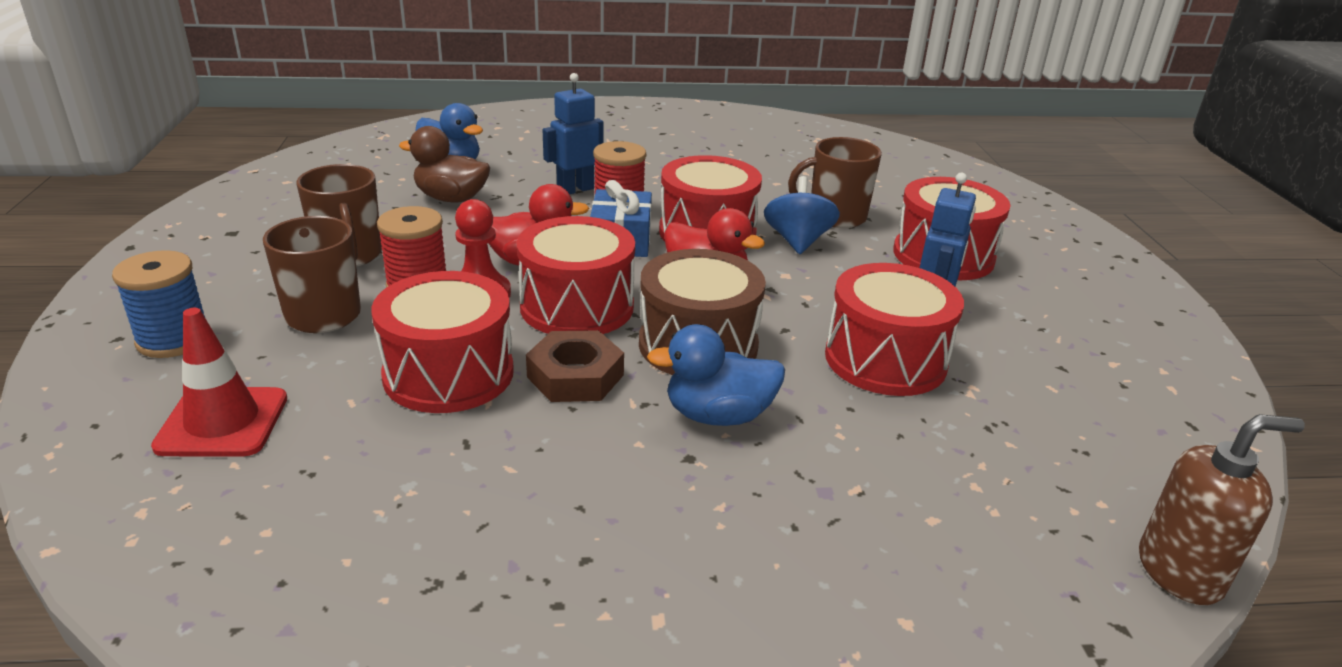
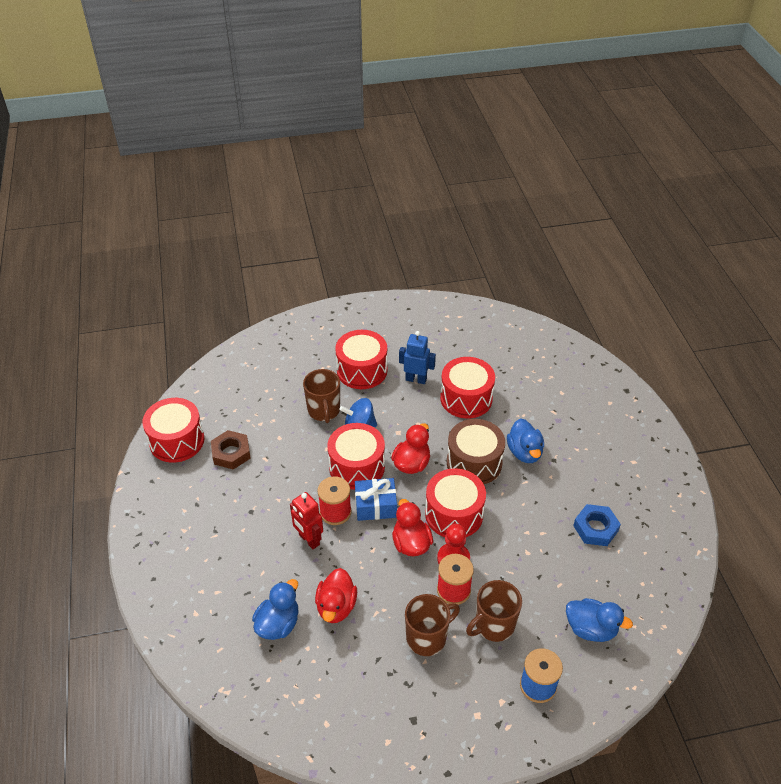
camera: 95 degrees left, 15 degrees up
(222, 422) = (591, 629): red traffic cone -> blue duck
(448, 373) = (527, 553): red drum -> red drum (177, 441)
(451, 198) = (336, 607): brown duck -> red duck
(462, 485) = (595, 528): none -> blue nut
(575, 189) = (309, 540): blue robot -> red robot
(575, 376) = (513, 504): brown nut -> brown nut (231, 453)
(1180, 572) = (563, 338): brown soap dispenser -> none

